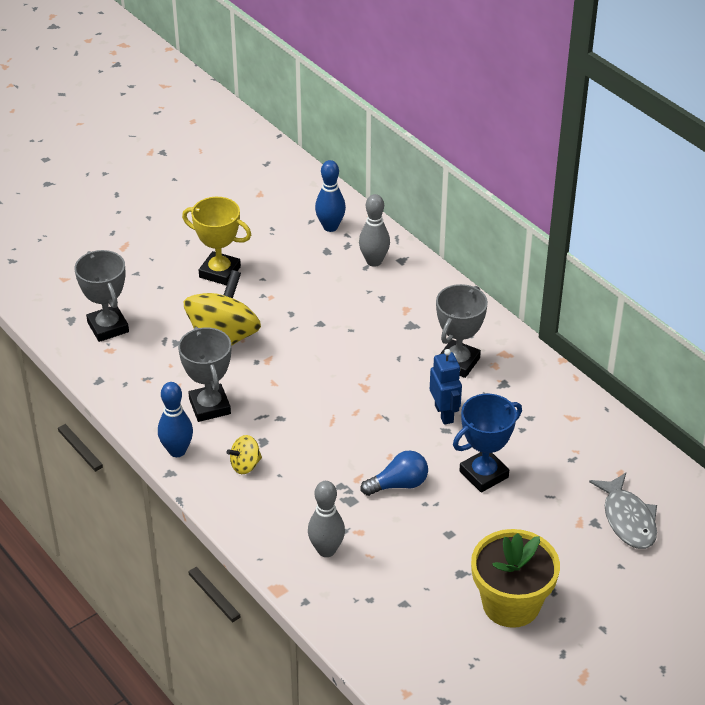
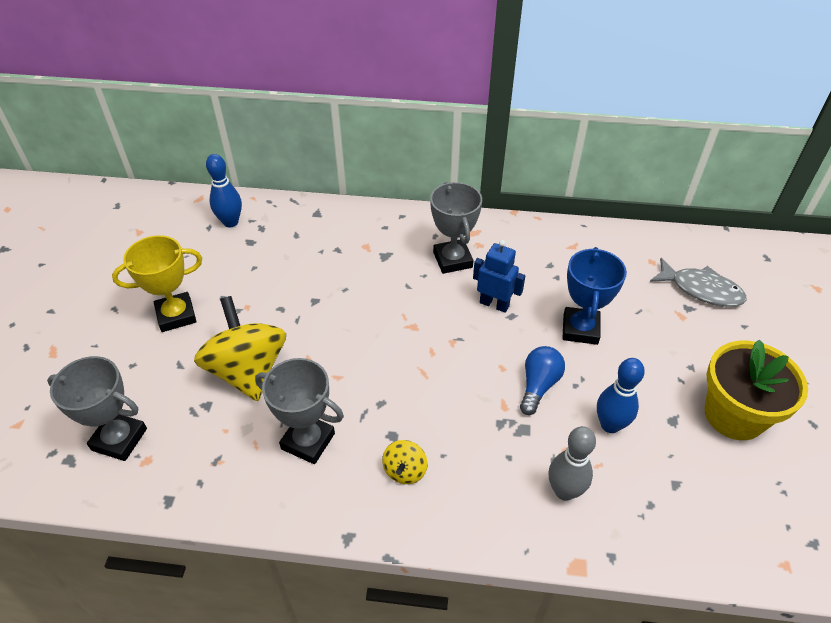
camera: 45 degrees left, 5 degrees up
(177, 451) = (328, 509): blue bowling pin -> blue bowling pin (610, 425)
(374, 261) = (297, 227): grey bowling pin -> none

